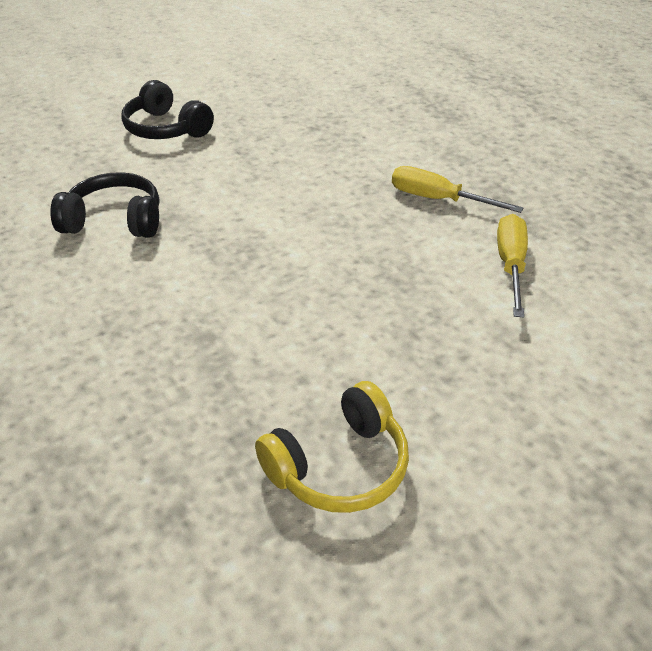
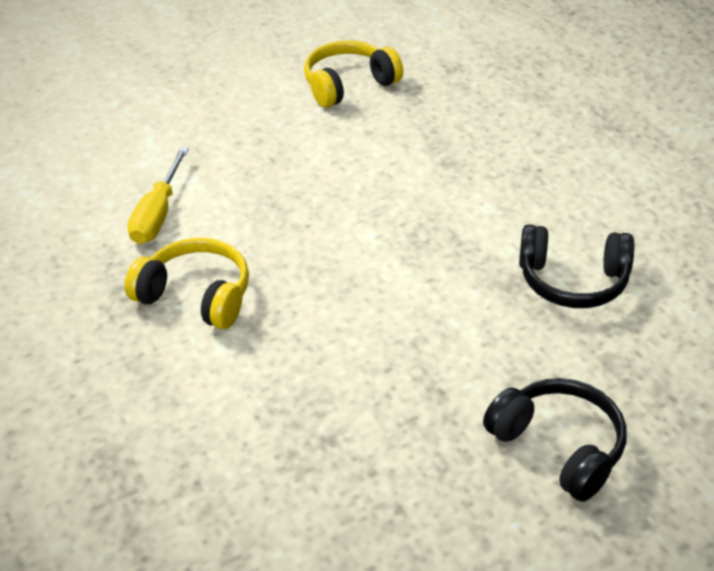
camera: 175 degrees left, 0 degrees up
(438, 199) = (196, 296): yellow screwdriver -> yellow headphones

